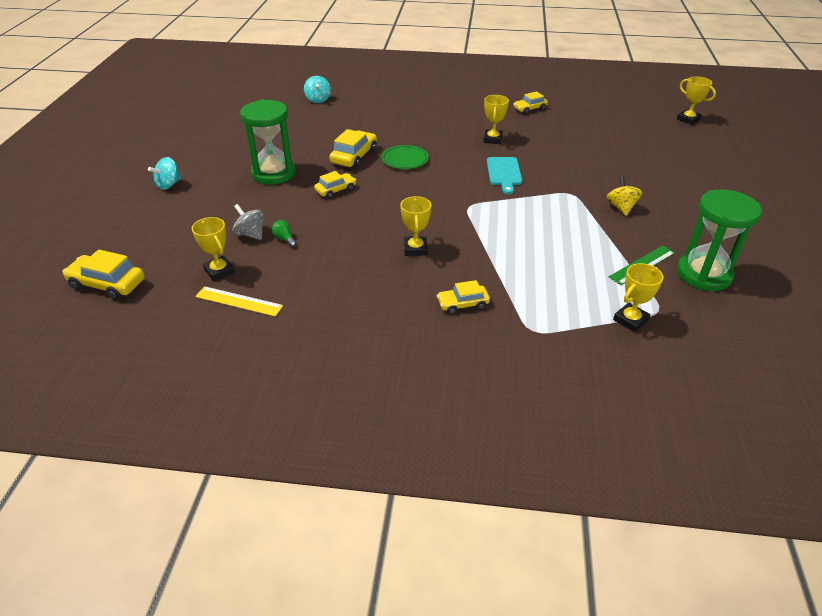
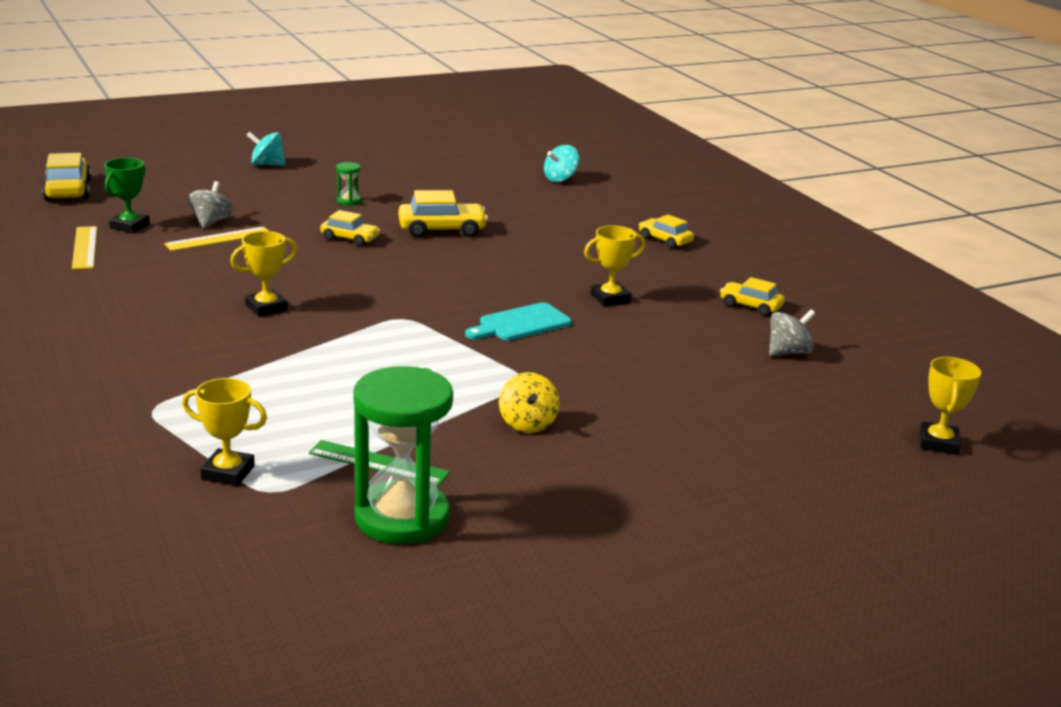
camera: 55 degrees right, 15 degrees down
(219, 271) = (130, 226): yellow trophy -> green trophy
(273, 173) = (348, 201): green hourglass -> green hourglass, size x0.40
(284, 239) = (218, 239): green light bulb -> yellow ruler
(405, 160) = (472, 258): green plate -> none
(463, 304) = (173, 357): yellow car -> yellow car (665, 240)
(585, 118) = (788, 352): none -> grey spinning top
(621, 208) = (527, 423): yellow spinning top -> yellow spinning top turned 120 degrees clockwise

